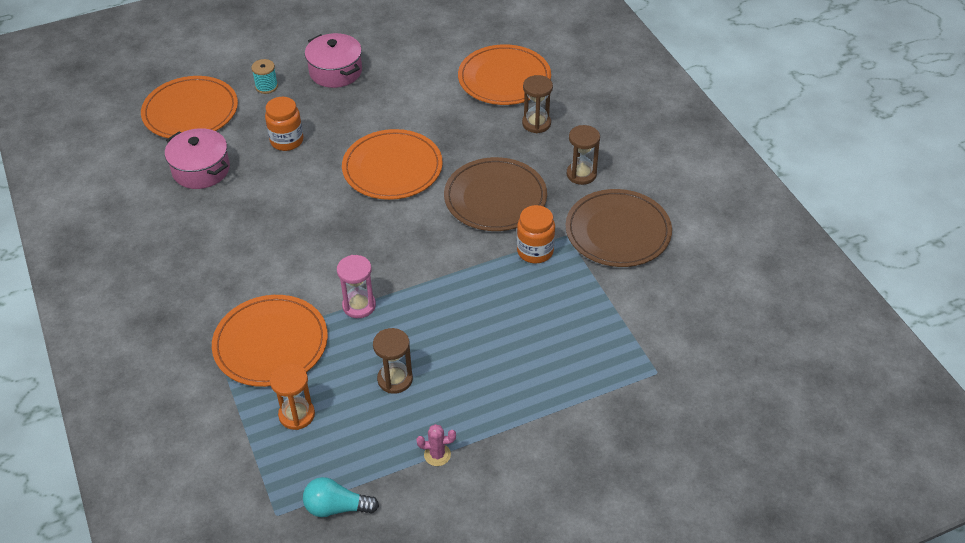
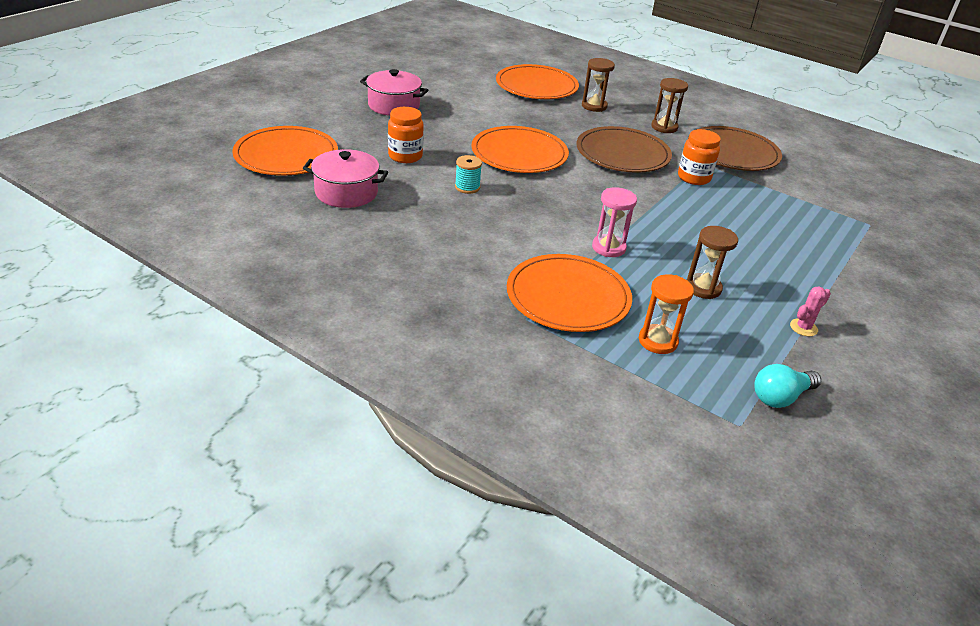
camera: 35 degrees left, 10 degrees down
(266, 86) = (342, 125): turquoise spool -> turquoise spool (467, 187)

